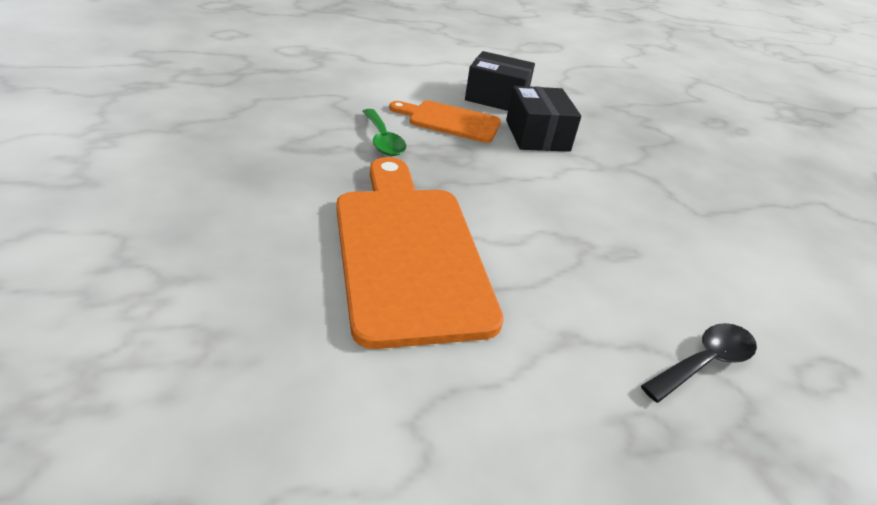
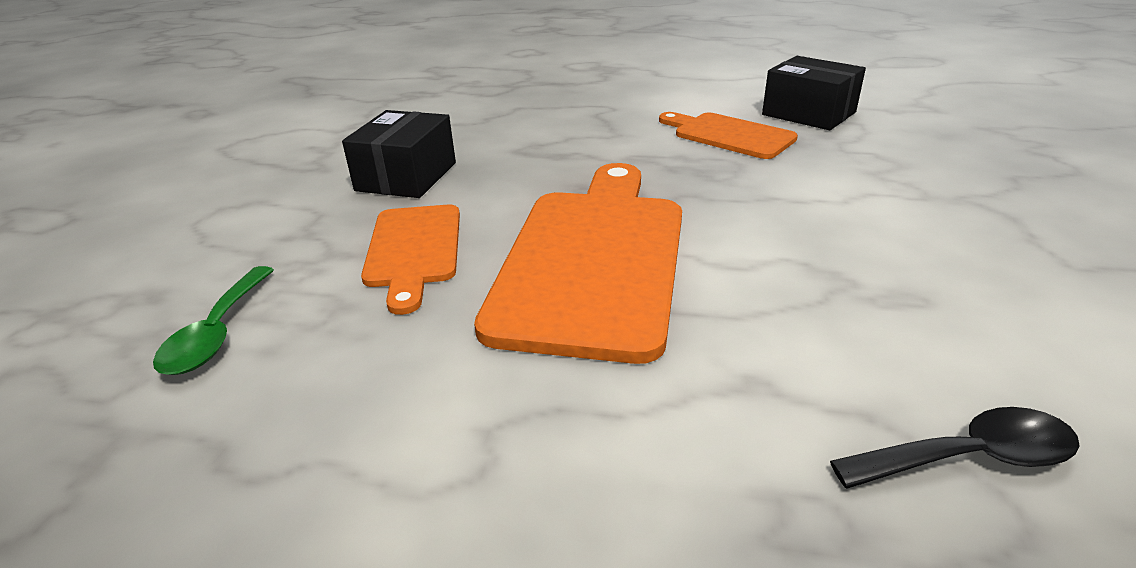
camera: 30 degrees right, 5 degrees down
(247, 264) = (414, 250): none -> orange cutting board
(383, 140) = (632, 150): green spoon -> green spoon (217, 333)
(537, 135) = (844, 155): black box -> black box (406, 176)

